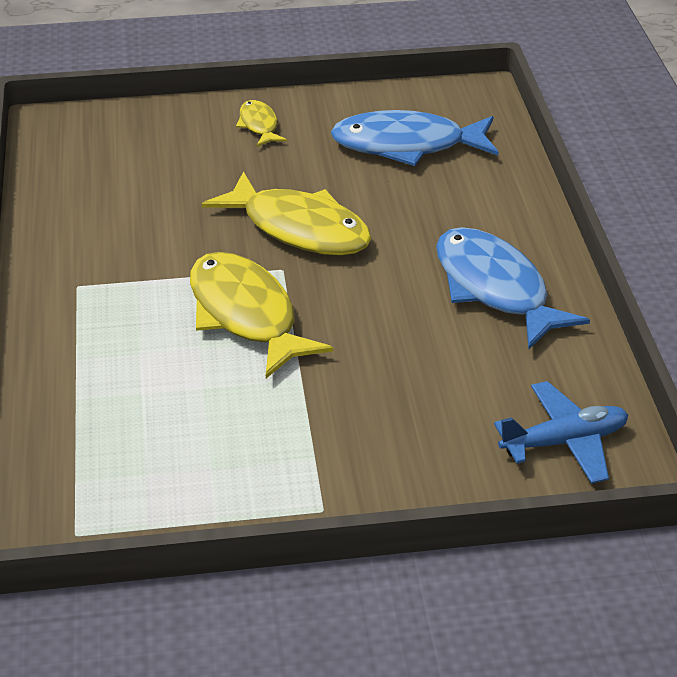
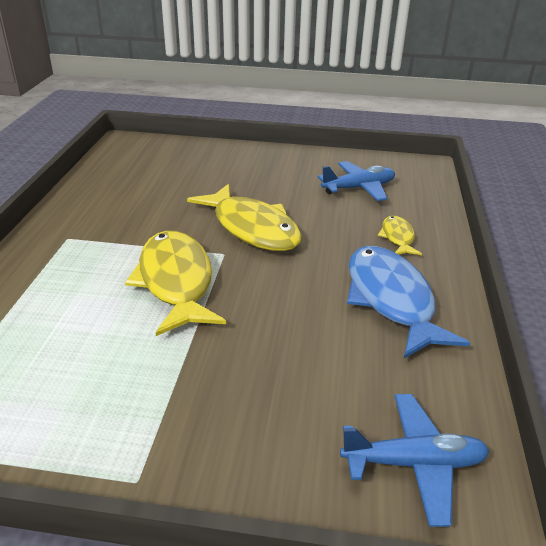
camera: 15 degrees right, 5 degrees down
(259, 125) = (259, 162): yellow fish -> yellow fish (397, 237)
(407, 145) = (359, 188): blue fish -> blue plane

